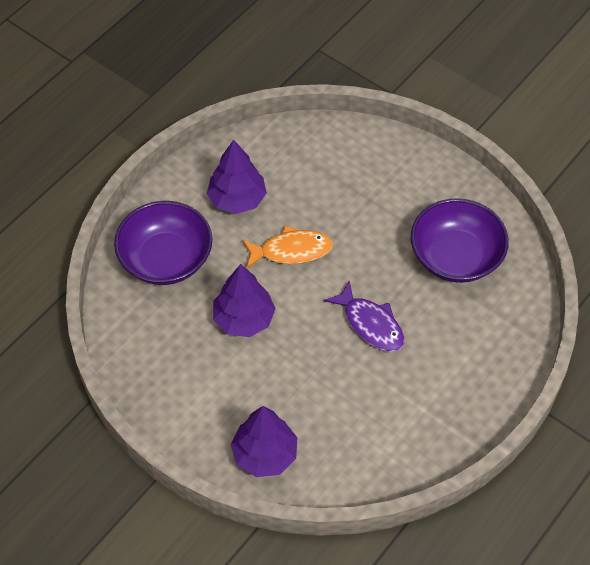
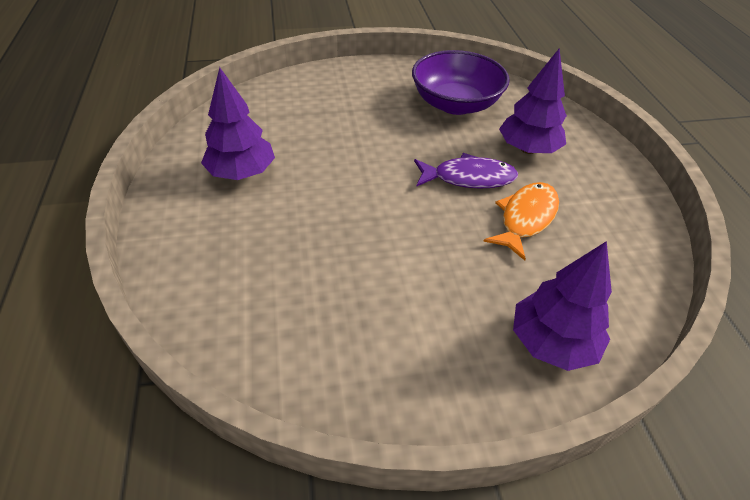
camera: 50 degrees left, 10 degrees down
(166, 259) = (229, 260): purple bowl -> none
(243, 319) = (370, 250): purple tree -> purple tree (528, 149)
(291, 251) = (338, 175): orange fish -> orange fish (525, 218)

